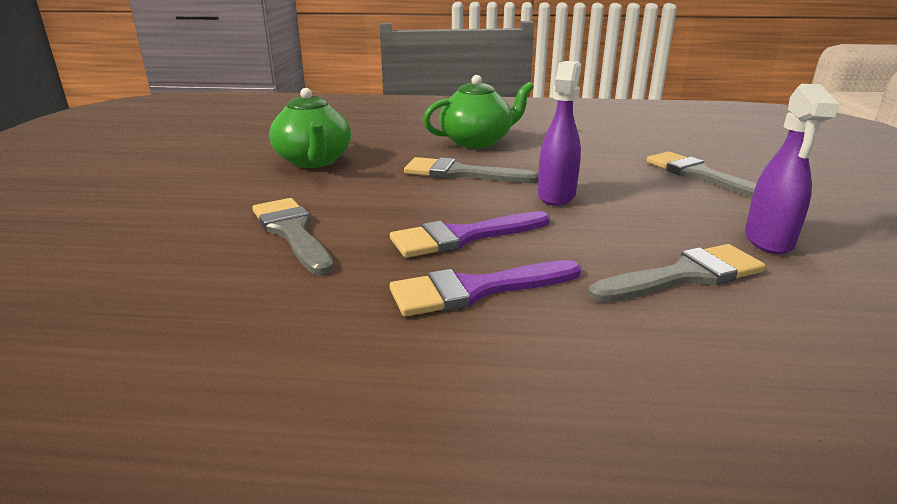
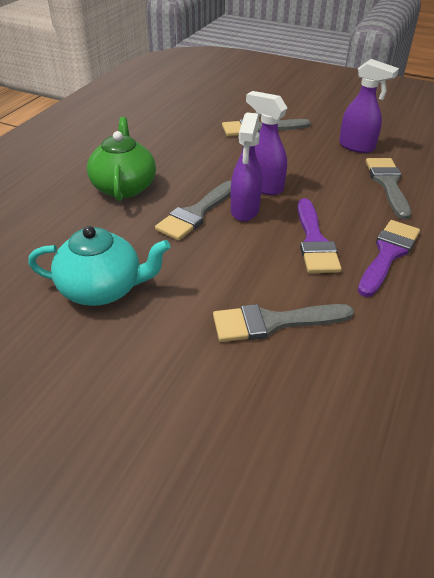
camera: 70 degrees left, 15 degrees up
(314, 161) = (102, 289): green teapot -> turquoise teapot
(476, 290) = (388, 254): purple brush -> purple brush turned 150 degrees counterclockwise
(491, 193) = (244, 210): none -> purple spray bottle

